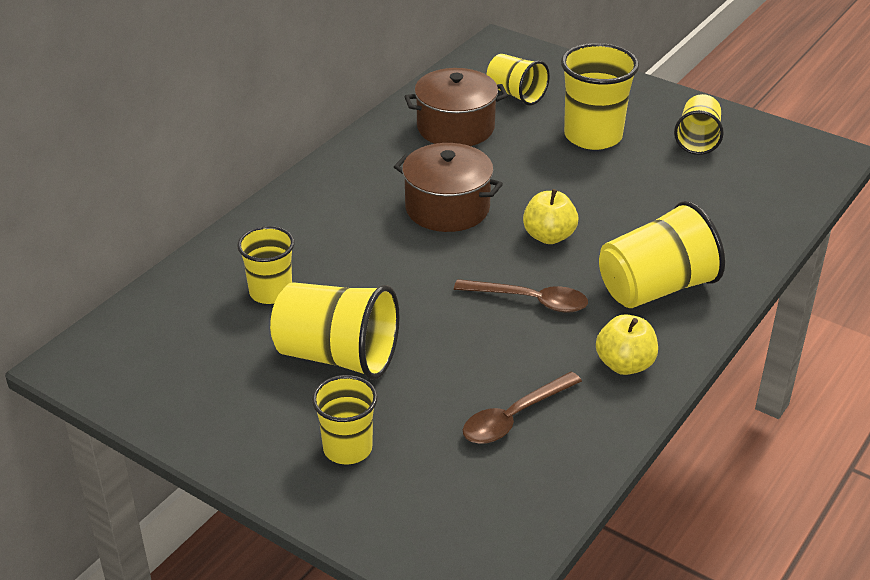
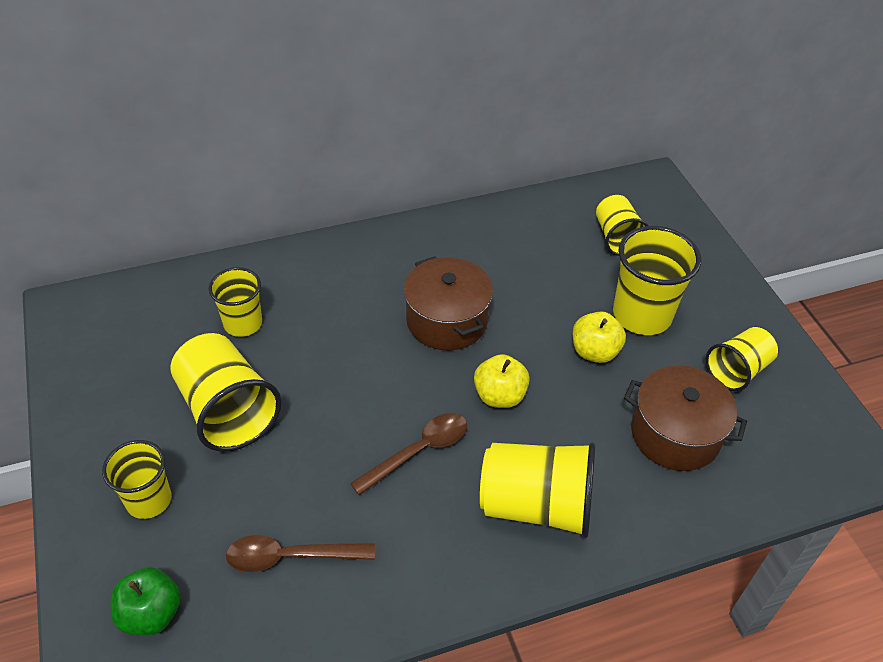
camera: 35 degrees right, 10 degrees up
(449, 514) = (151, 614): none -> green apple
(455, 128) = (532, 246): brown pot -> brown pot (675, 434)
(530, 301) = (419, 451): brown spoon -> brown spoon turned 90 degrees counterclockwise
(624, 364) = (429, 566): yellow apple -> yellow apple (594, 352)

